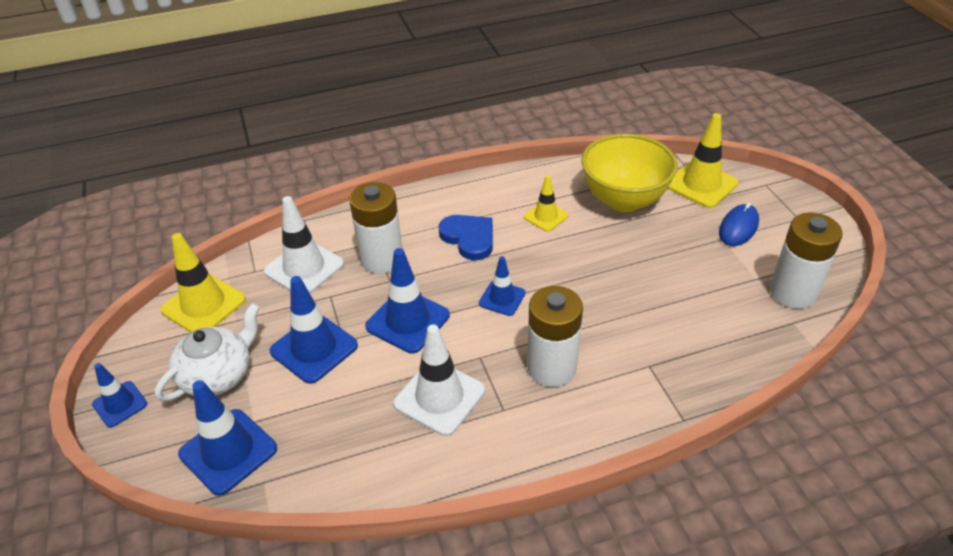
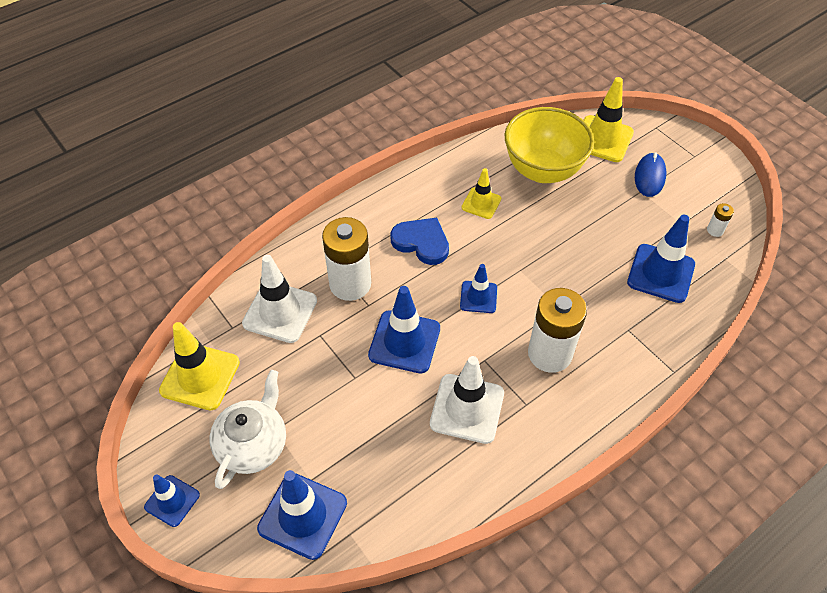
camera: 20 degrees left, 10 degrees up
(314, 348) = (331, 392): blue traffic cone -> blue traffic cone (661, 273)
(792, 292) = (715, 230): white battery -> white battery, size x0.42

